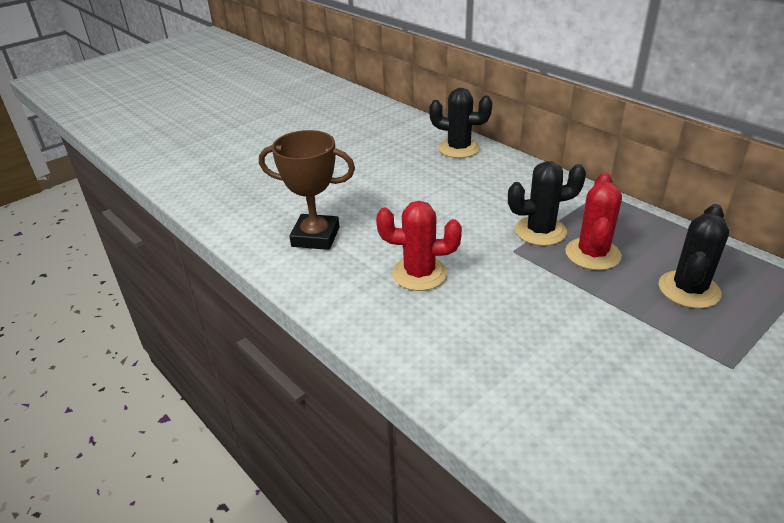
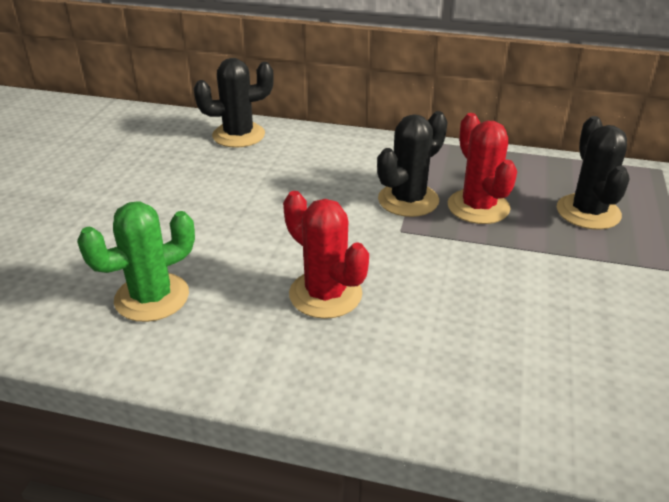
camera: 35 degrees left, 0 degrees up
(315, 237) = (152, 297): brown trophy -> green cactus
(419, 274) = (325, 294): red cactus -> red cactus turned 75 degrees clockwise

